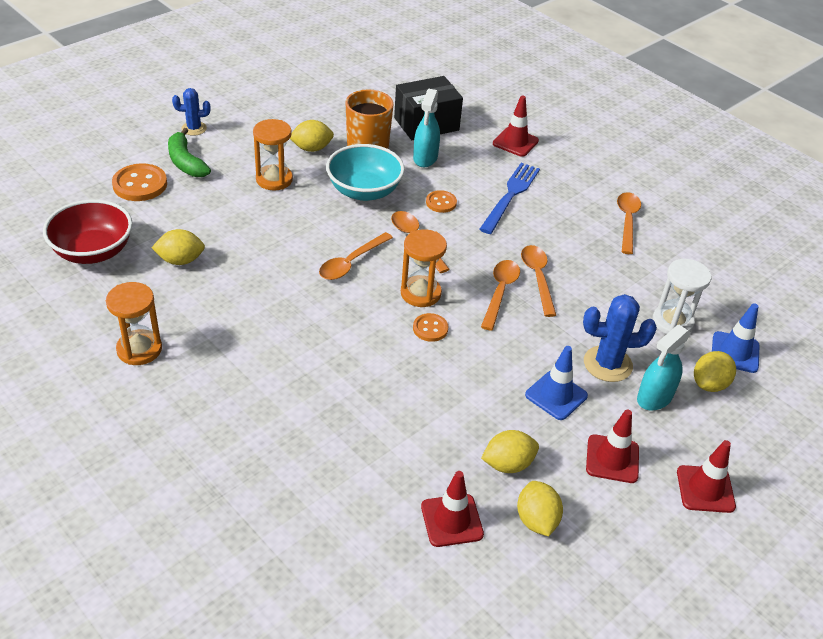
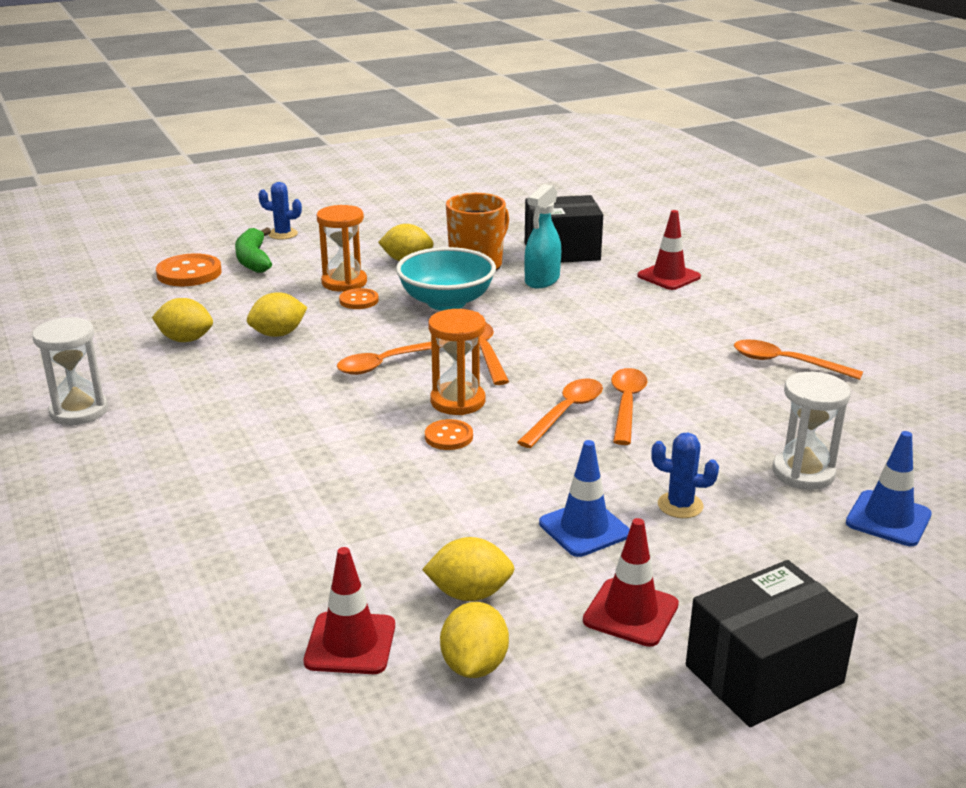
camera: 20 degrees right, 15 degrees down
(93, 251) = (95, 322): red bowl -> none
(139, 349) = (79, 411): orange hourglass -> white hourglass
(441, 202) = (537, 321): orange button -> orange button (359, 300)
(511, 195) = (635, 323): blue fork -> none
(607, 364) = (680, 505): blue cactus -> blue cactus, size x0.62
(627, 221) = (786, 363): orange spoon -> orange spoon turned 90 degrees counterclockwise
(654, 397) = (733, 552): turquoise spray bottle -> none
(705, 489) = (763, 674): red traffic cone -> black box
(709, 384) = (830, 549): yellow lemon -> yellow lemon (278, 334)

